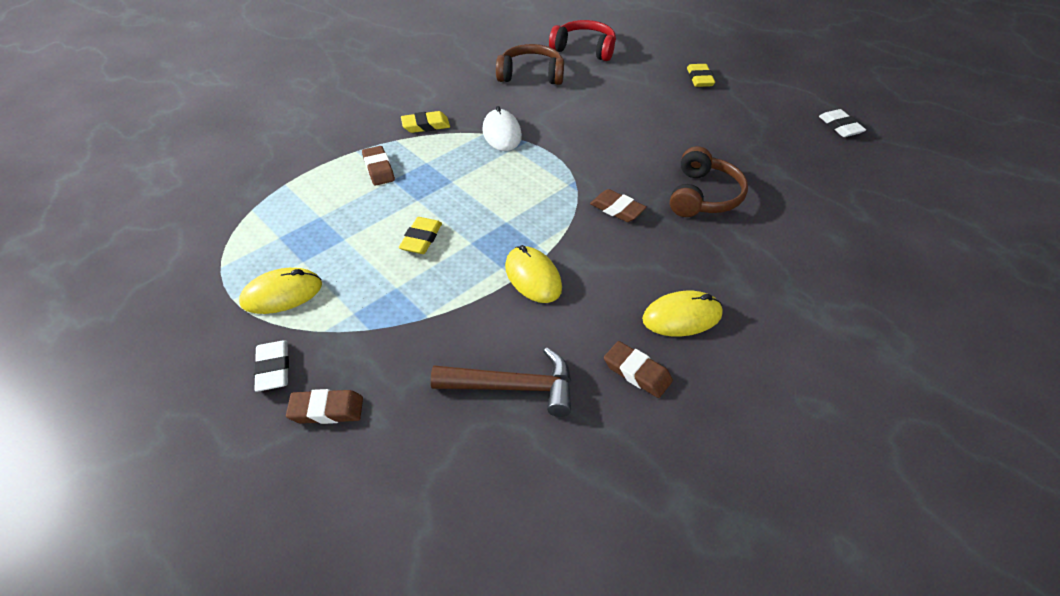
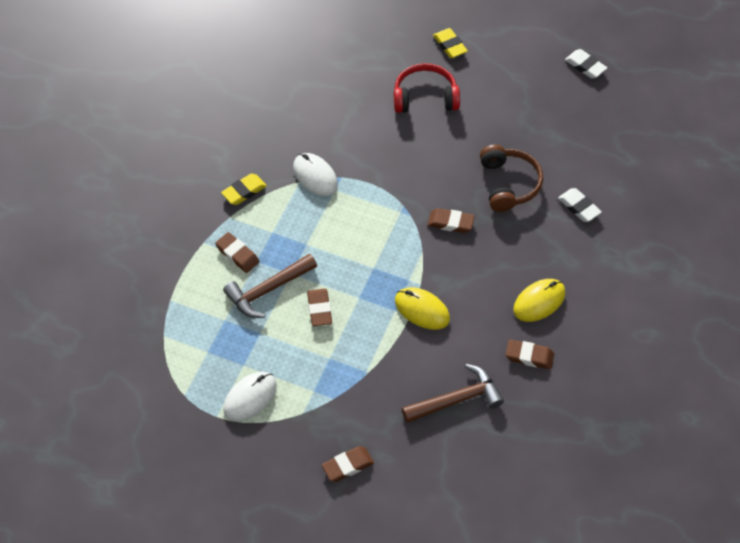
camera: 25 degrees left, 10 degrees up
(273, 369) = (290, 454): white eraser -> white eraser (579, 207)
(282, 294) = (250, 397): yellow mouse -> white mouse
(382, 206) = (267, 290): none -> brown hammer
(421, 239) = (319, 309): yellow eraser -> brown eraser
(531, 75) = (298, 93): brown headphones -> none
(584, 49) = (328, 40): red headphones -> red headphones (425, 97)

